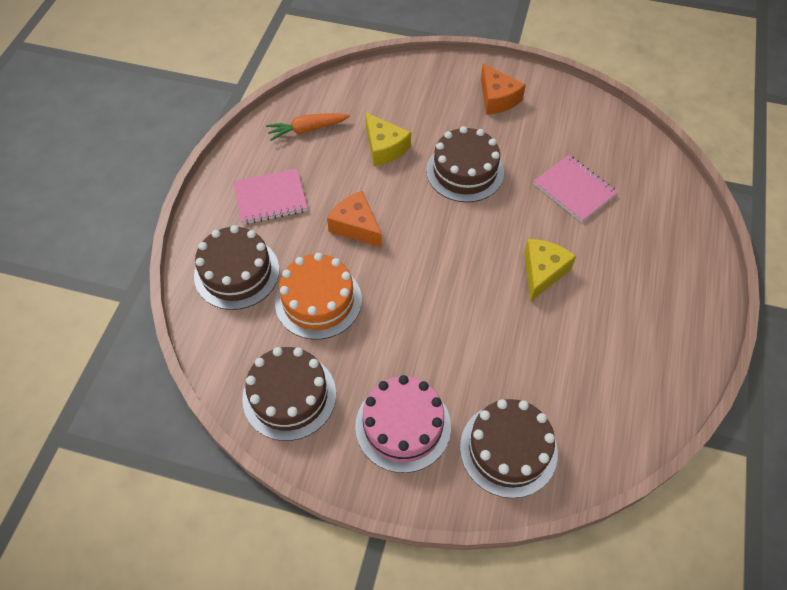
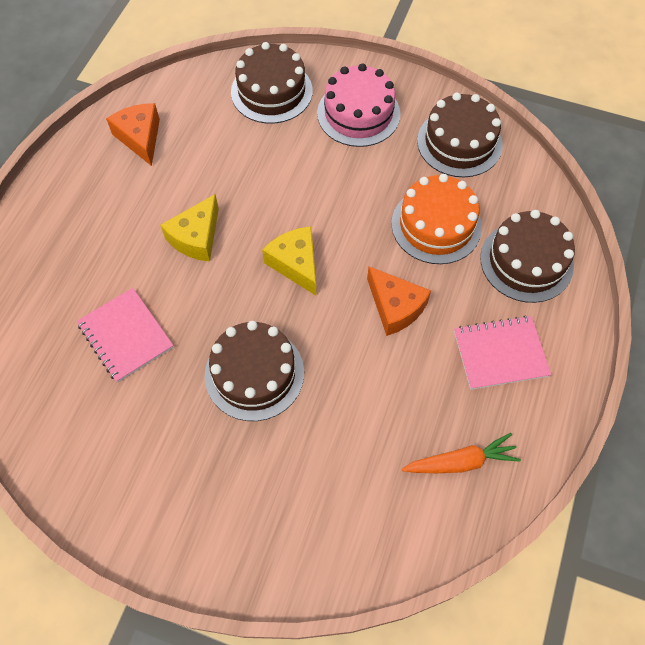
camera: 175 degrees left, 5 degrees up
(384, 147) = (355, 420): yellow cheese -> yellow cheese (296, 264)
(497, 98) = (182, 498): orange cheese -> orange cheese (140, 138)

